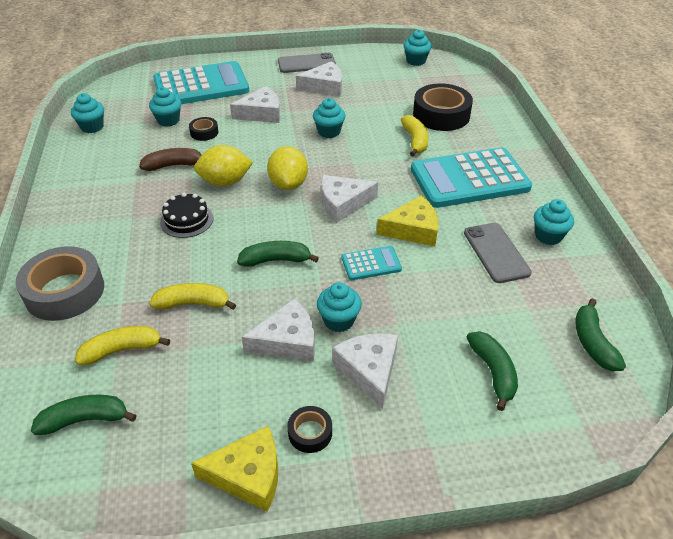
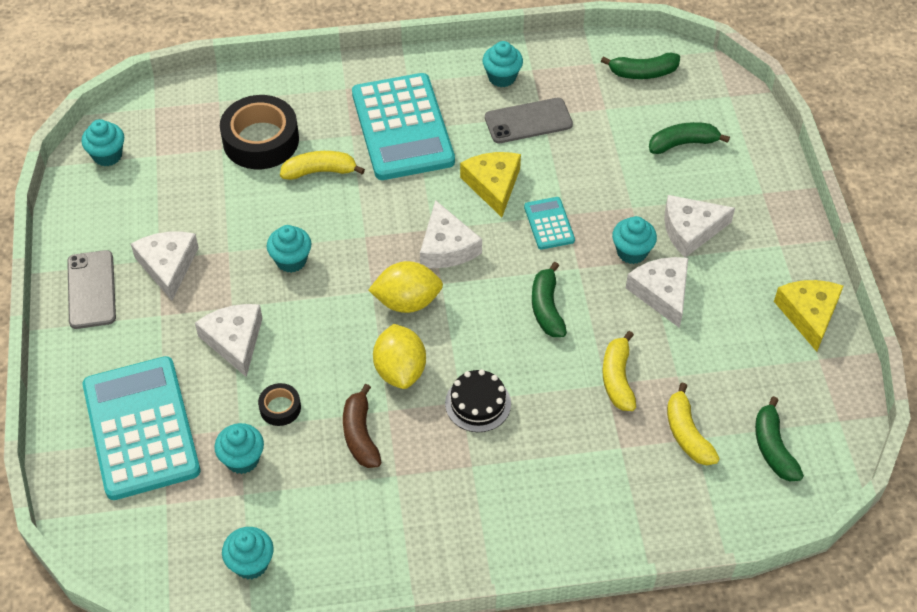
camera: 90 degrees left, 10 degrees up
(64, 291) = (607, 510): grey tape -> none
(310, 433) = (762, 273): black tape -> none

